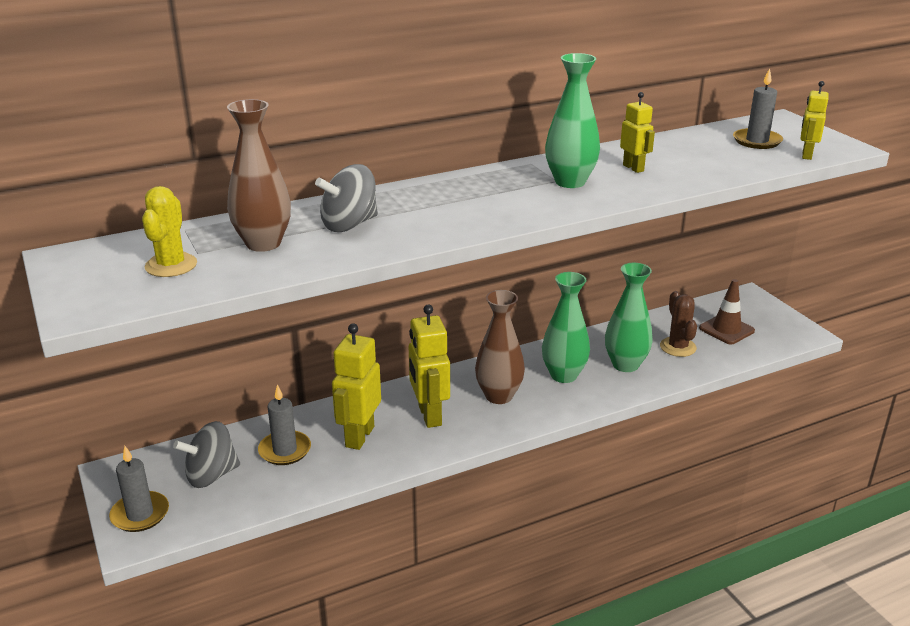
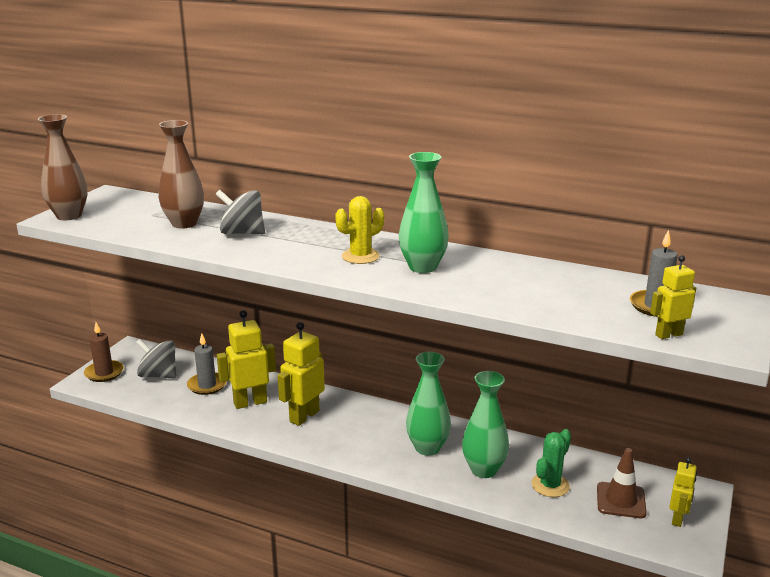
camera: 50 degrees right, 5 degrees down
(140, 514) = (104, 373): grey candle -> brown candle
(171, 265) = (128, 215): yellow cactus -> yellow cactus (360, 256)
(499, 396) = (363, 432): brown vase -> brown vase (69, 216)
(633, 168) = (492, 278): yellow robot -> yellow robot (677, 519)
(678, 347) = (550, 485): brown cactus -> green cactus

